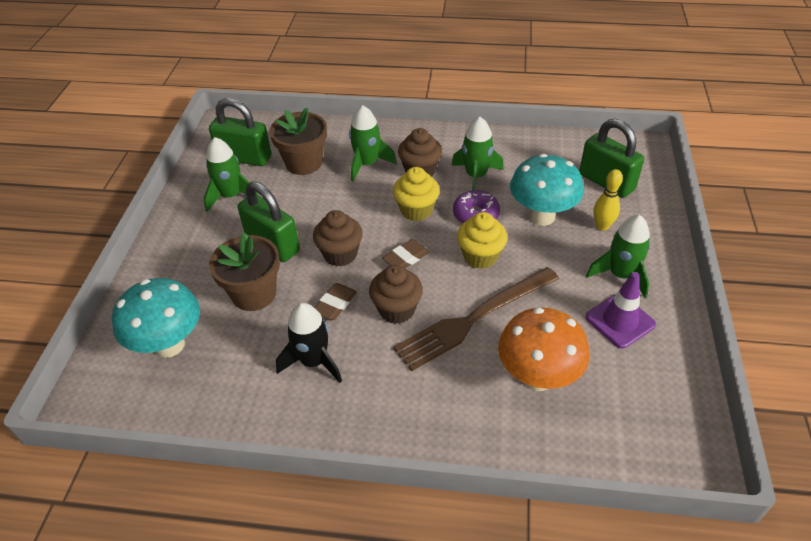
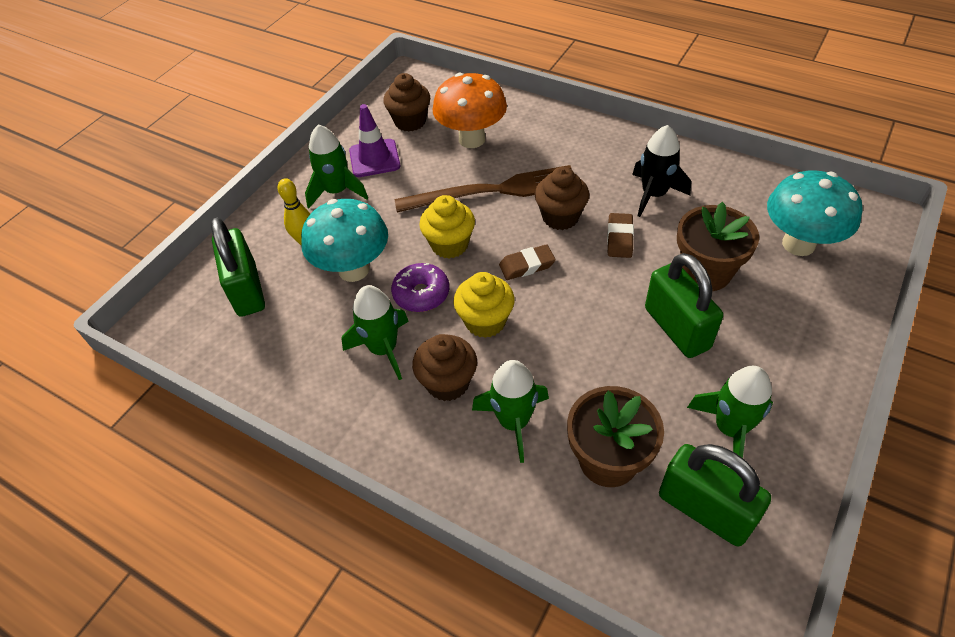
camera: 155 degrees left, 5 degrees up
(335, 304) = (619, 238): brown eraser -> brown eraser turned 45 degrees counterclockwise
(340, 254) = (598, 291): brown cupcake -> brown cupcake (410, 121)

